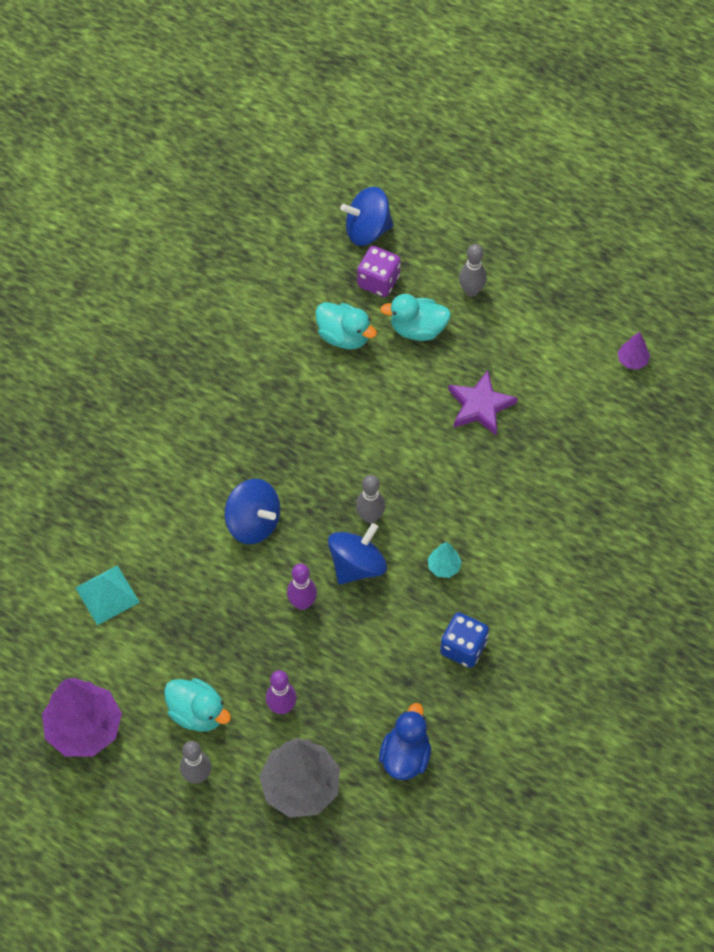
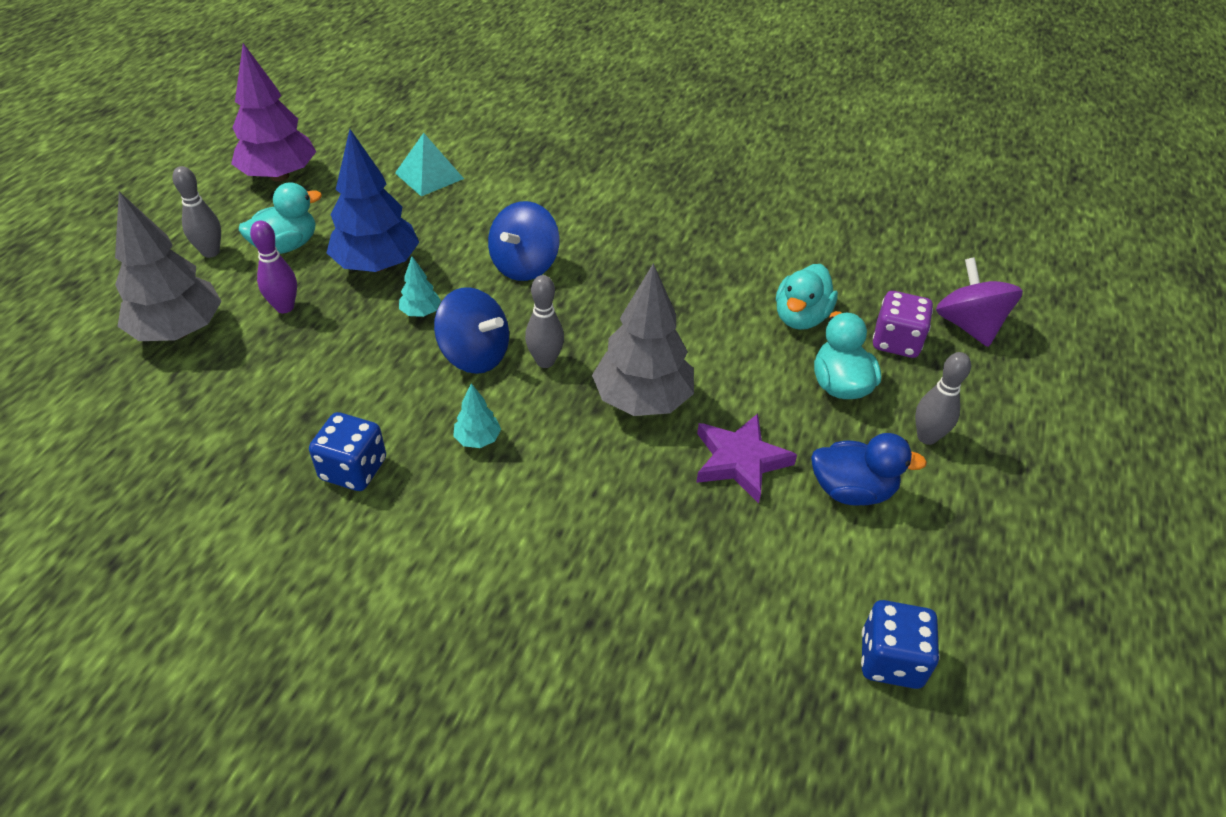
camera: 80 degrees right, 15 degrees down
(197, 713) = (286, 246): turquoise duck -> turquoise duck turned 150 degrees counterclockwise
(236, 637) = (377, 265): none -> blue tree
(302, 603) = (421, 312): purple bowling pin -> turquoise tree
(367, 230) = (968, 325): blue spinning top -> purple spinning top
(405, 756) = (200, 421): blue duck -> blue duck (852, 490)
(417, 456) = (642, 400): none -> grey tree
(632, 361) = (890, 660): purple tree -> blue dice

